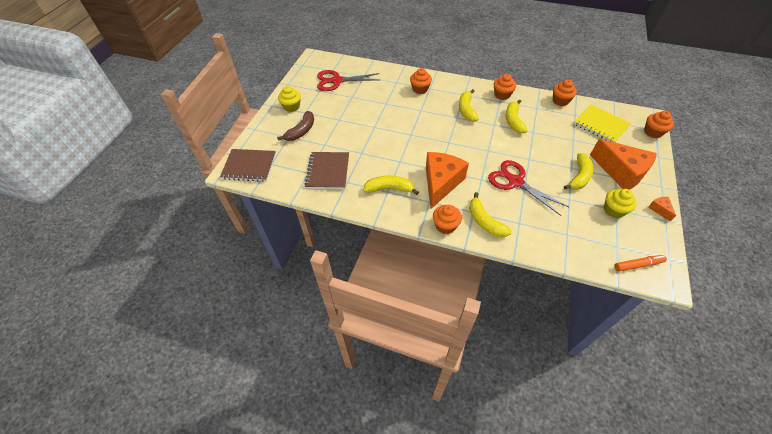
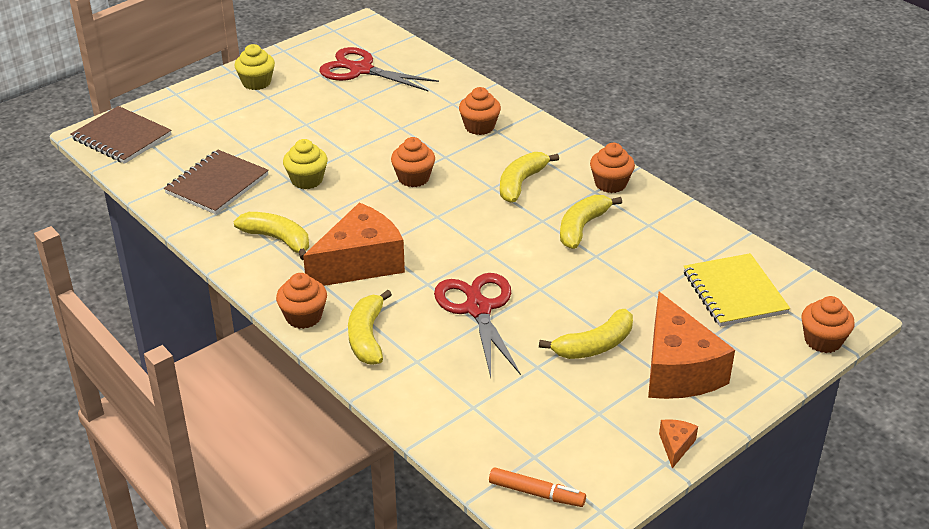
camera: 30 degrees right, 15 degrees down
(301, 131) = (236, 119): brown banana -> none
(560, 101) = (707, 230): orange cupcake -> orange cupcake (413, 178)
(613, 210) = (593, 412): yellow cupcake -> yellow cupcake (307, 180)

